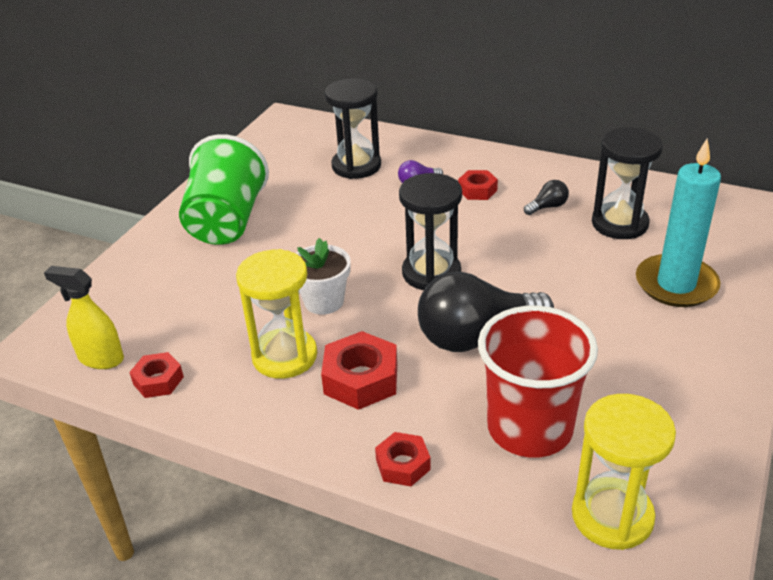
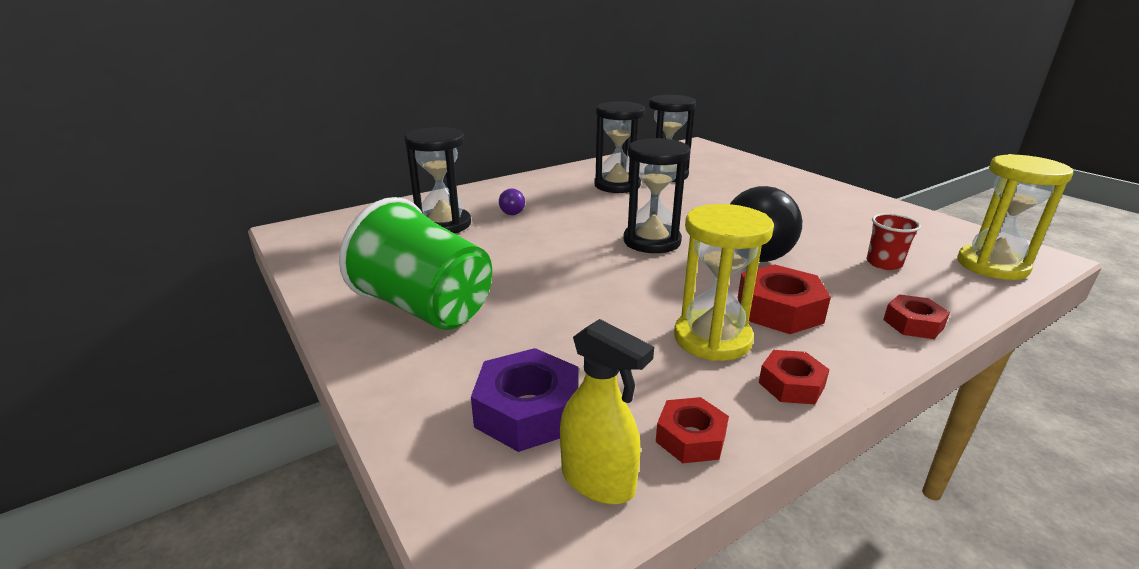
camera: 60 degrees left, 10 degrees down
(100, 358) = (598, 481): yellow spray bottle -> yellow spray bottle turned 105 degrees counterclockwise
(145, 309) = (527, 411): none -> purple nut
(324, 301) = (641, 295): white flower pot -> none
(477, 190) = (560, 197): red nut -> red nut (791, 384)
(529, 428) = (884, 263): red cup -> red cup, size x0.46
(547, 207) = (617, 185): black light bulb -> black hourglass
(676, 284) = (750, 182): turquoise candle -> none

